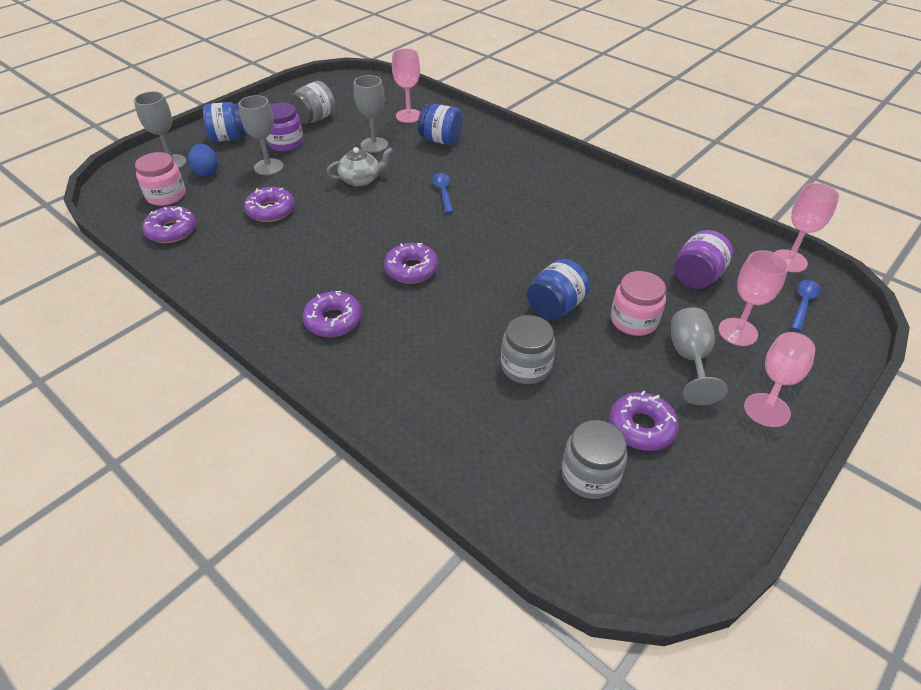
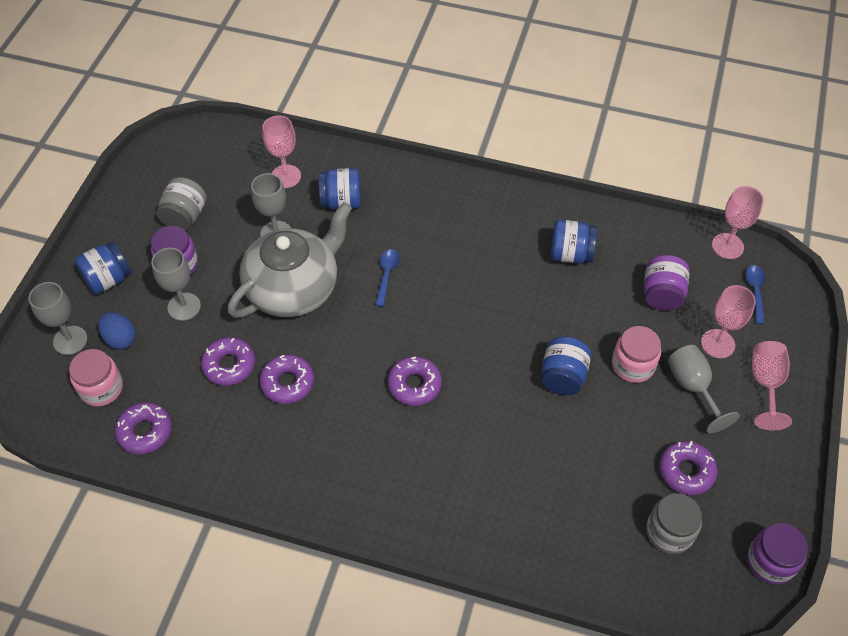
camera: 25 degrees left, 10 degrees up
(333, 320) = (380, 472): purple donut -> purple donut (287, 383)
(361, 180) = (294, 288): grey teapot -> grey teapot, size x2.11
(443, 192) = (387, 275): blue spoon -> blue spoon turned 45 degrees clockwise
(526, 366) = (571, 451): grey jar -> none
(620, 223) = (570, 254): none -> blue jar
(699, 552) = (770, 561): none -> purple jar

